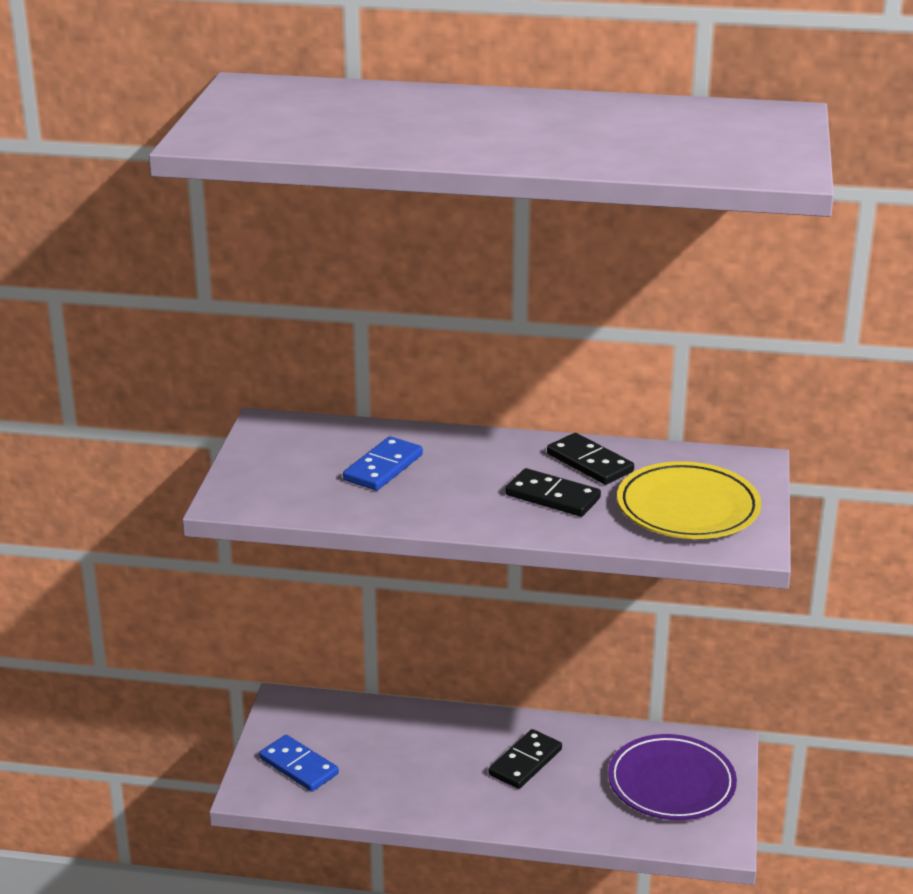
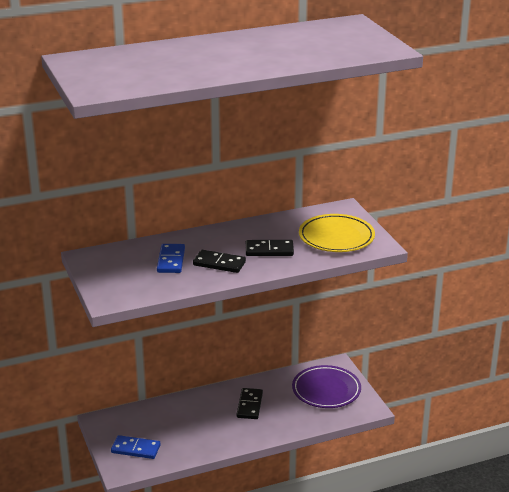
camera: 30 degrees left, 0 degrees up
(589, 463) = (270, 229): black domino -> black domino (219, 263)

